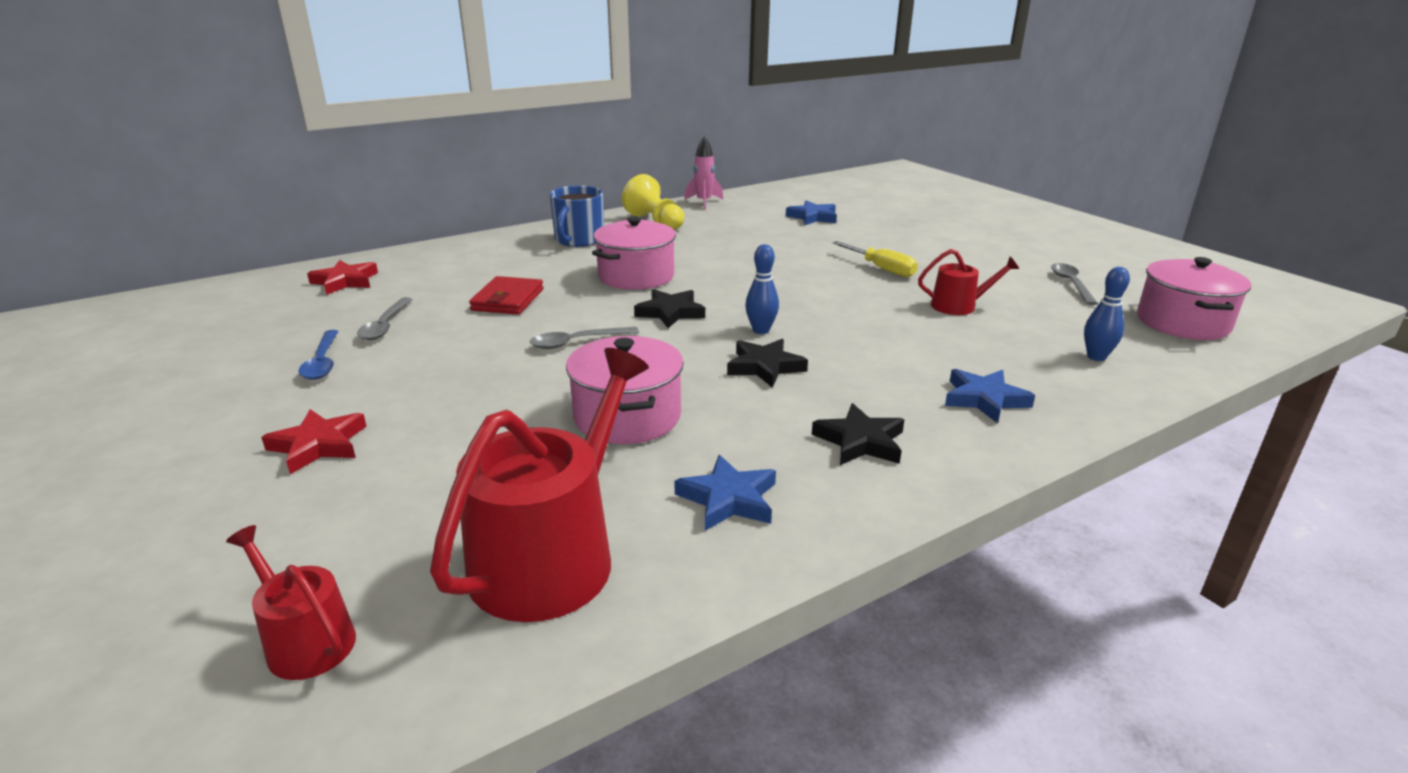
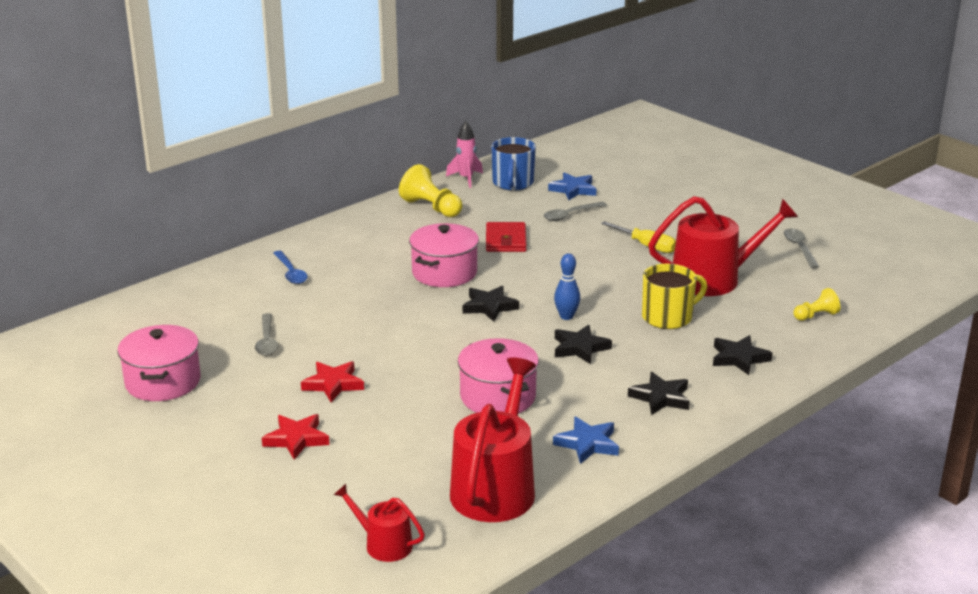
camera: 10 degrees left, 0 degrees up
(322, 362) = (244, 378): blue spoon -> blue spoon (290, 273)
(345, 281) = (197, 301): red star -> red star (333, 384)
(508, 300) = (350, 307): red wallet -> red wallet (505, 240)
(577, 342) = (430, 341): grey spoon -> grey spoon (570, 215)
(578, 240) = (373, 236): blue mug -> blue mug (513, 183)
(893, 342) = (668, 317): none -> yellow mug
(959, 306) = (713, 279): red watering can -> red watering can, size x1.95
(984, 399) = (739, 358): blue star -> black star
(1096, 357) = (816, 316): blue bowling pin -> yellow pawn
(1182, 323) = (880, 279): pink pot -> pink pot (163, 382)

